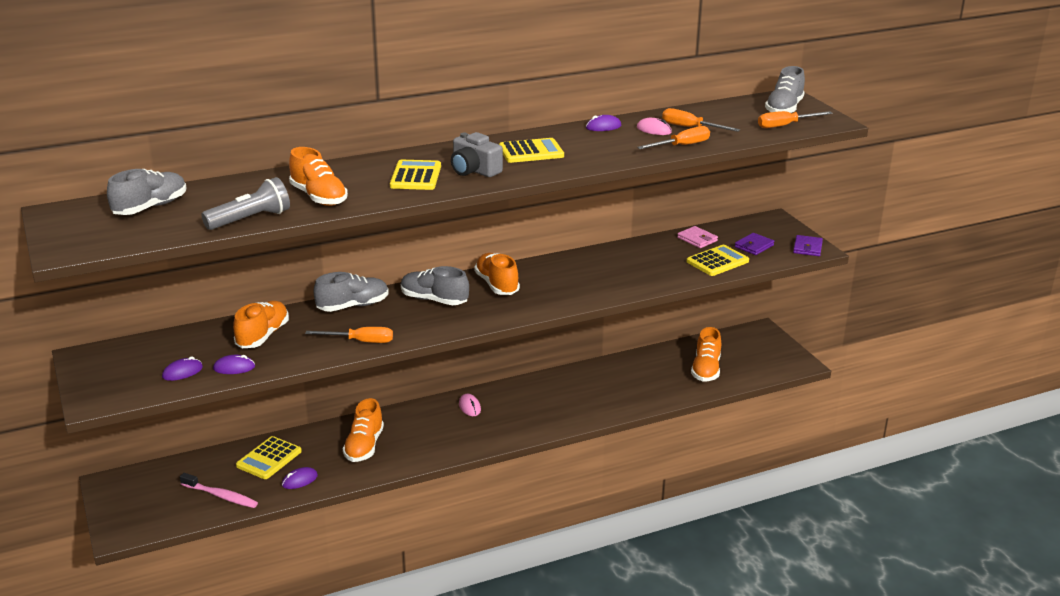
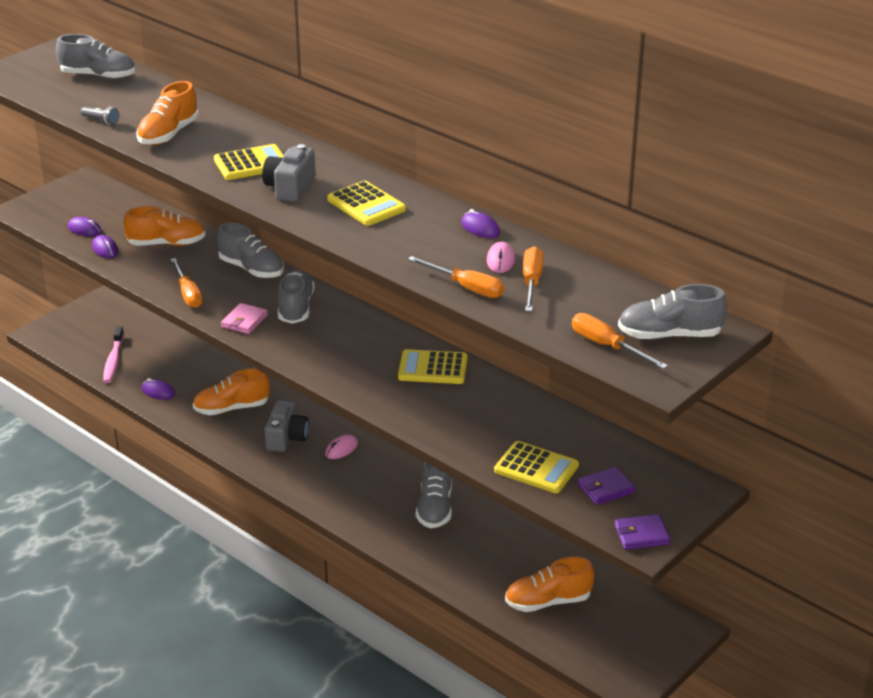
camera: 65 degrees right, 5 degrees up
(250, 219) = (101, 120): grey flashlight -> grey flashlight, size x0.49
(269, 458) = (181, 364): yellow calculator -> yellow calculator (433, 368)
(431, 429) = (286, 438): none -> grey camera
(497, 285) = (355, 334): orange shoe -> none
(575, 385) = (435, 507): none -> grey shoe
(697, 239) = (584, 440): pink wallet -> pink wallet (244, 321)
(754, 246) = (606, 488): purple wallet -> purple wallet turned 45 degrees counterclockwise

